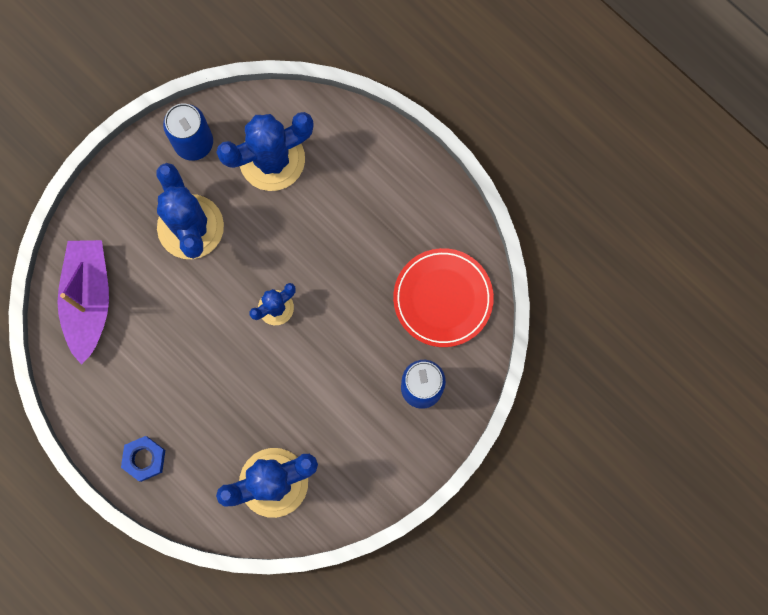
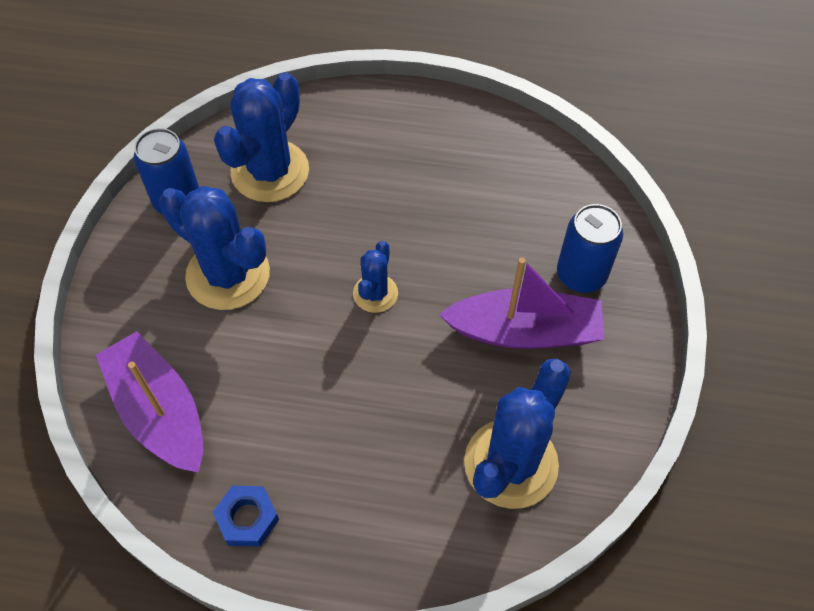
camera: 35 degrees left, 20 degrees down
(144, 459) = (345, 539): blue nut -> blue nut (247, 518)
(351, 402) = (524, 331): none -> purple boat
(443, 298) = (532, 189): red plate -> none

